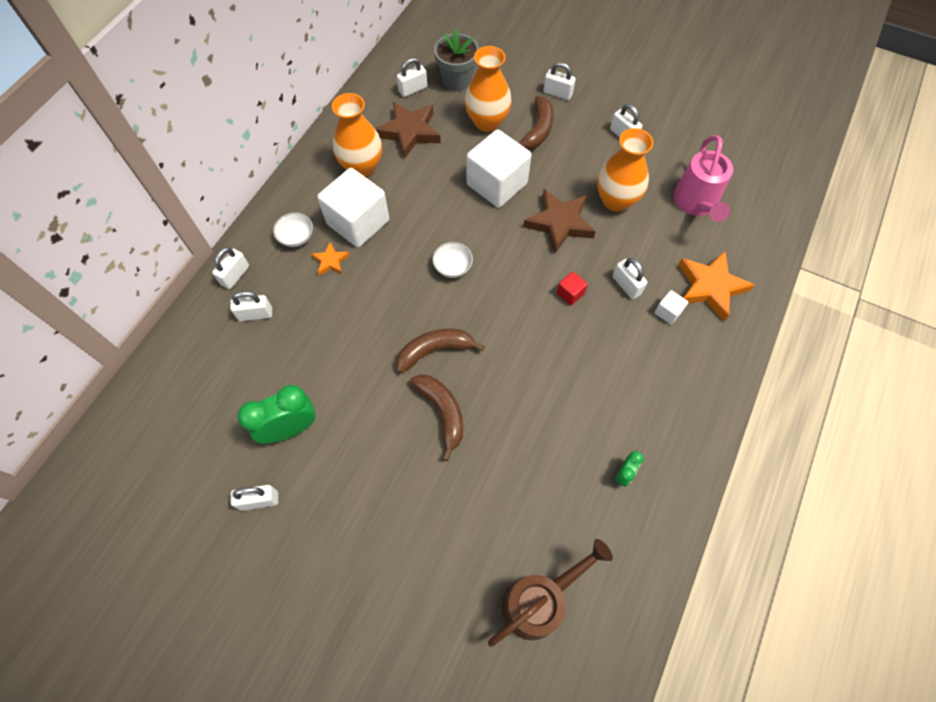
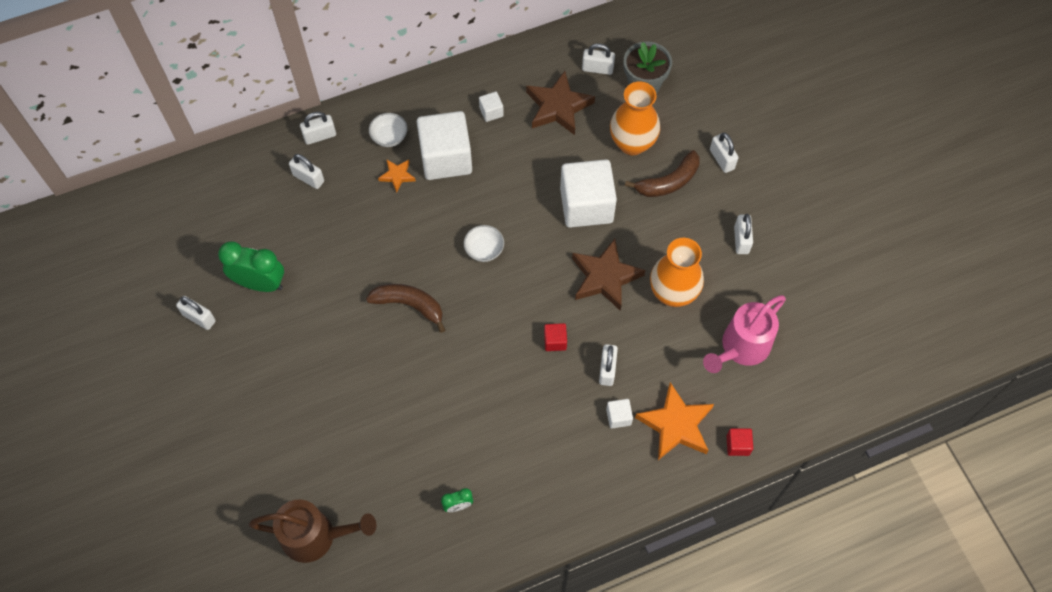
camera: 40 degrees right, 0 degrees up
(362, 167) = (491, 112): orange vase -> white cube
(442, 413) = (372, 356): brown banana -> none
(762, 269) = (737, 445): none -> red cube

